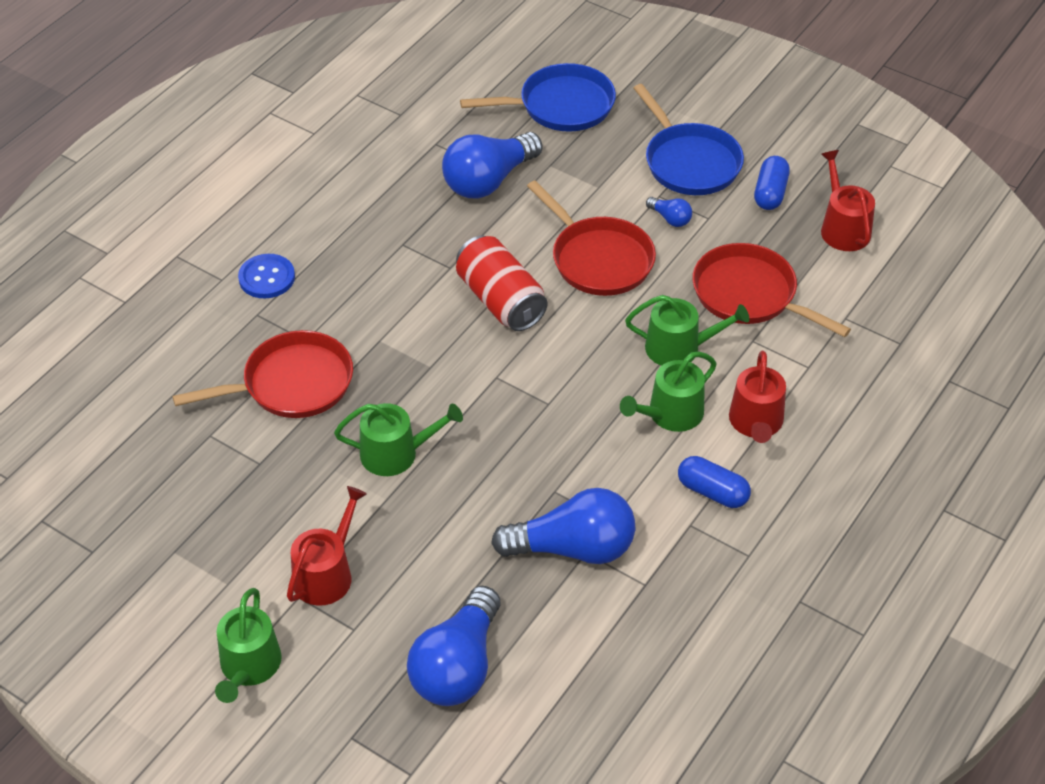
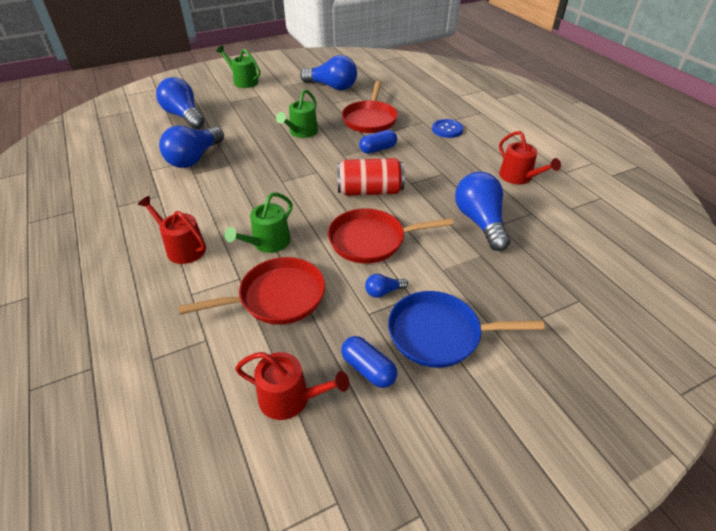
camera: 120 degrees right, 5 degrees down
(188, 498) = (332, 87): none -> blue light bulb
(326, 574) = (261, 103): red watering can -> red watering can (519, 177)
(560, 106) = (550, 287): blue pan -> none
(670, 414) = (227, 218): green watering can -> none
(712, 492) = (165, 211): blue capsule -> blue capsule (378, 149)

